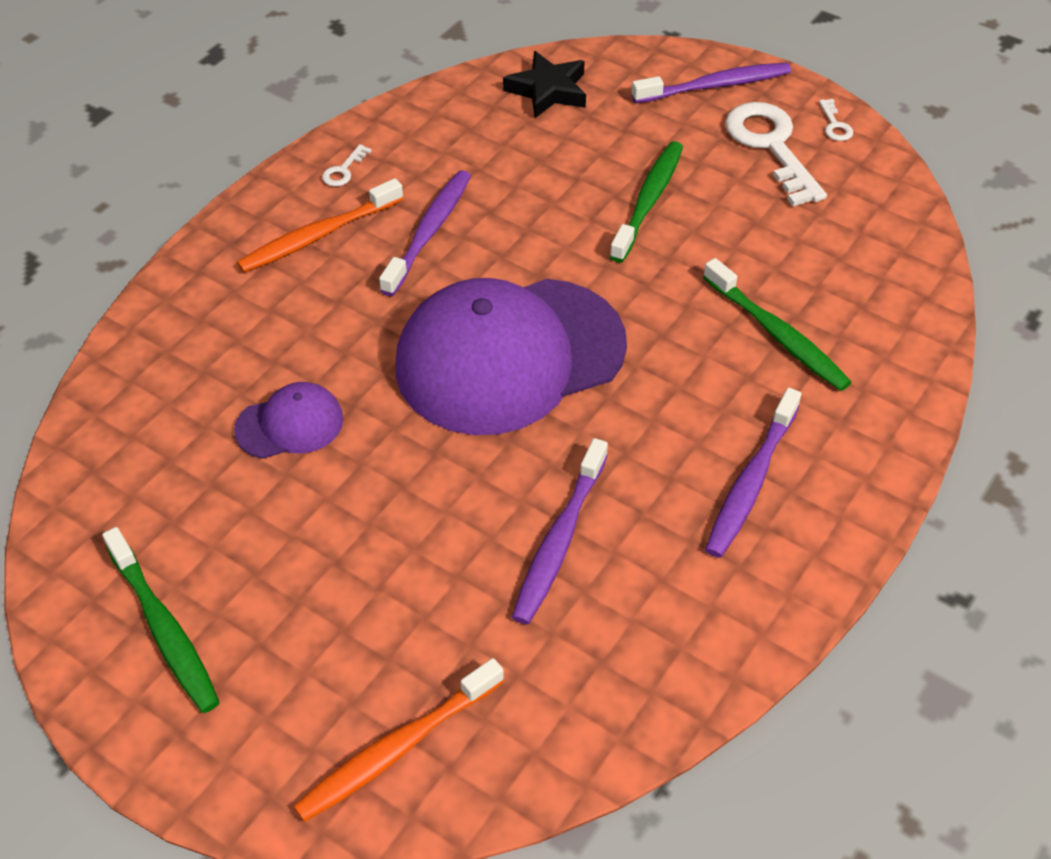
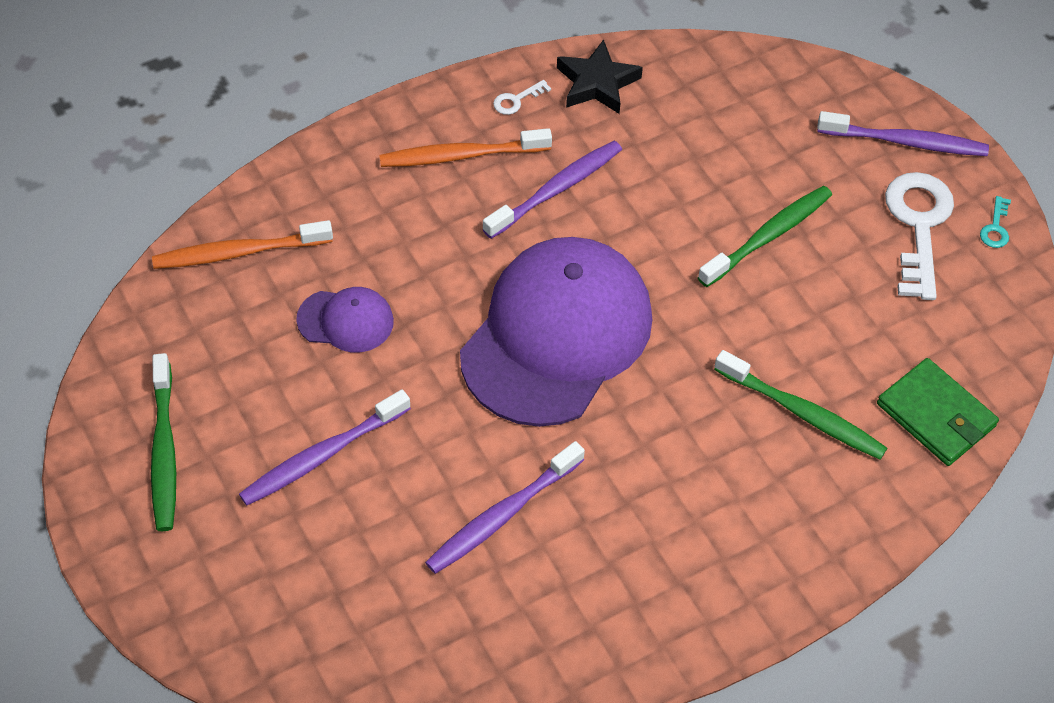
camera: 25 degrees right, 5 degrees up
(397, 748) = (282, 625): orange toothbrush -> orange toothbrush (239, 252)
(509, 356) = (557, 335): purple cap -> purple cap turned 120 degrees clockwise
(548, 90) = (744, 87): black star -> black star (597, 83)
(751, 482) = (692, 536): purple toothbrush -> purple toothbrush (322, 455)
(777, 334) = (802, 413): green toothbrush -> green toothbrush turned 45 degrees counterclockwise
(835, 125) = (995, 228): white key -> turquoise key
(891, 291) = (936, 415): none -> green wallet

